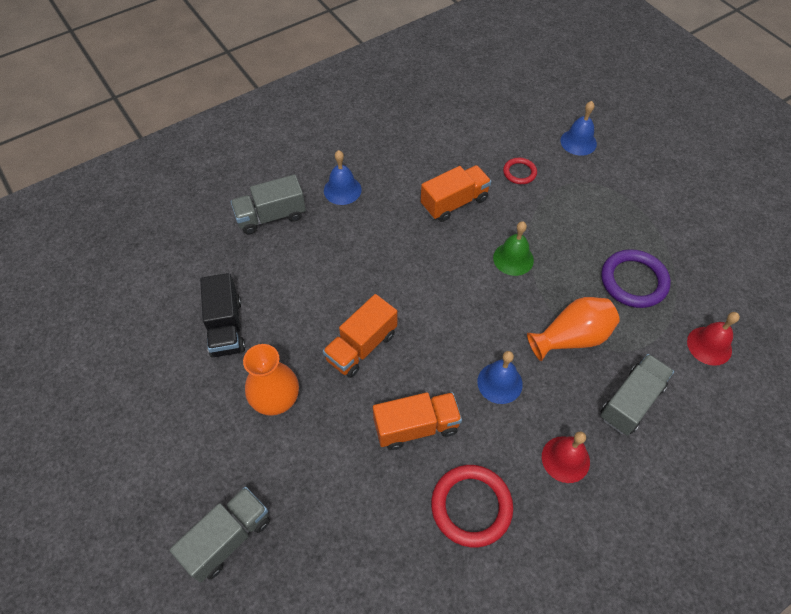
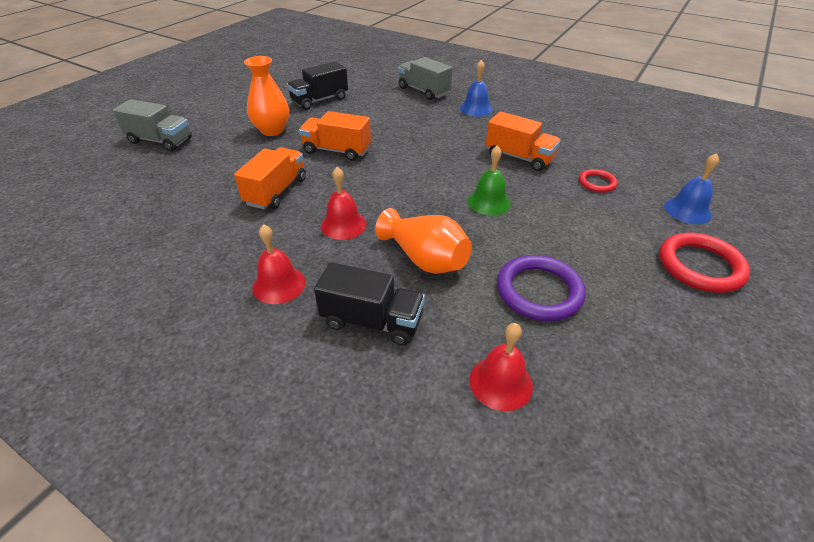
camera: 65 degrees right, 15 degrees down
(416, 427) = (276, 191): orange truck -> orange truck turned 120 degrees counterclockwise
(471, 506) = (210, 237): red ring -> red ring (700, 266)
(499, 383) = (343, 225): blue bell -> red bell
(631, 402) = (372, 321): grey truck -> black truck

